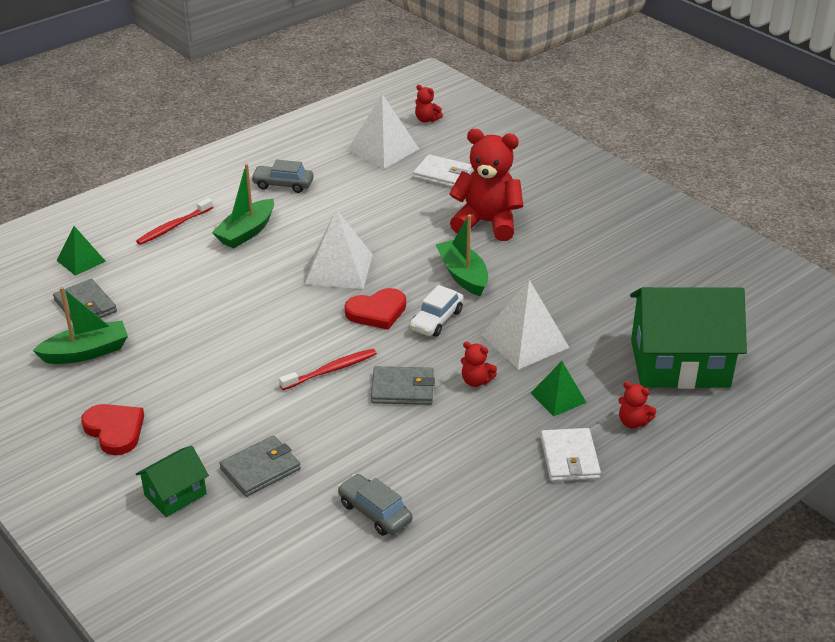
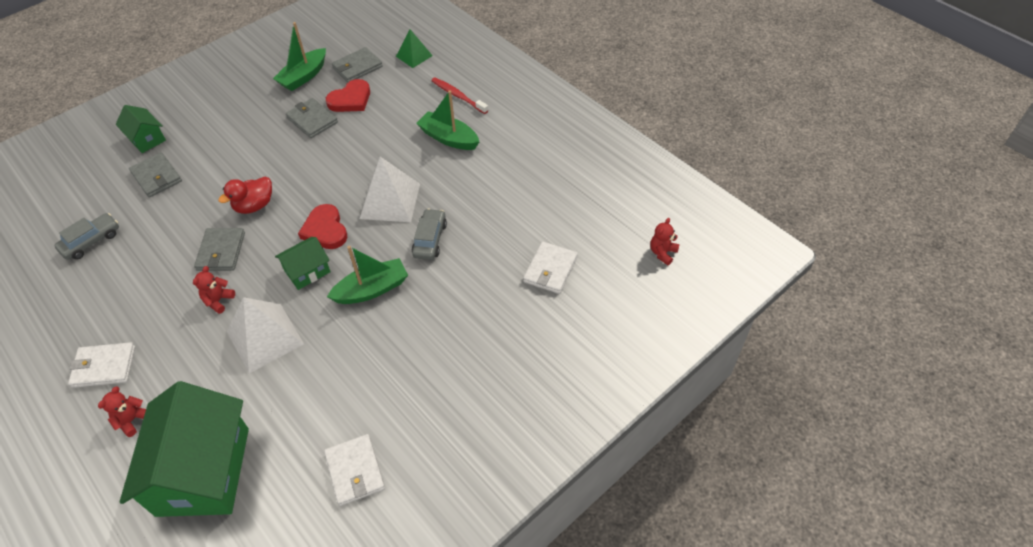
camera: 90 degrees right, 15 degrees up
(86, 352) = (304, 76): green boat -> green boat turned 60 degrees clockwise
(115, 430) = (218, 102): red heart -> red heart (350, 99)
(182, 337) = (312, 120): none -> grey wallet
(283, 185) = (524, 153): grey car -> grey car (430, 239)
(330, 370) = (254, 206): red toothbrush -> red duck
(383, 149) = (595, 219): white pyramid -> none
(436, 320) = (307, 271): white car -> green house
(487, 223) = (459, 308): red teddy bear -> none
(558, 397) = (181, 361): green pyramid -> none
(663, 274) = (355, 471): none -> white wallet

